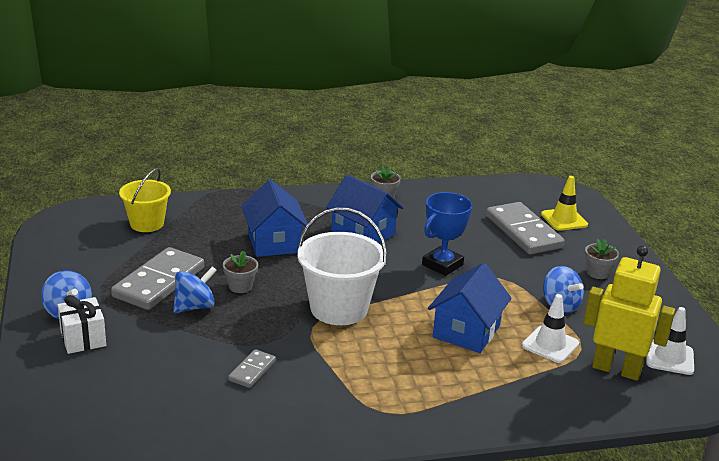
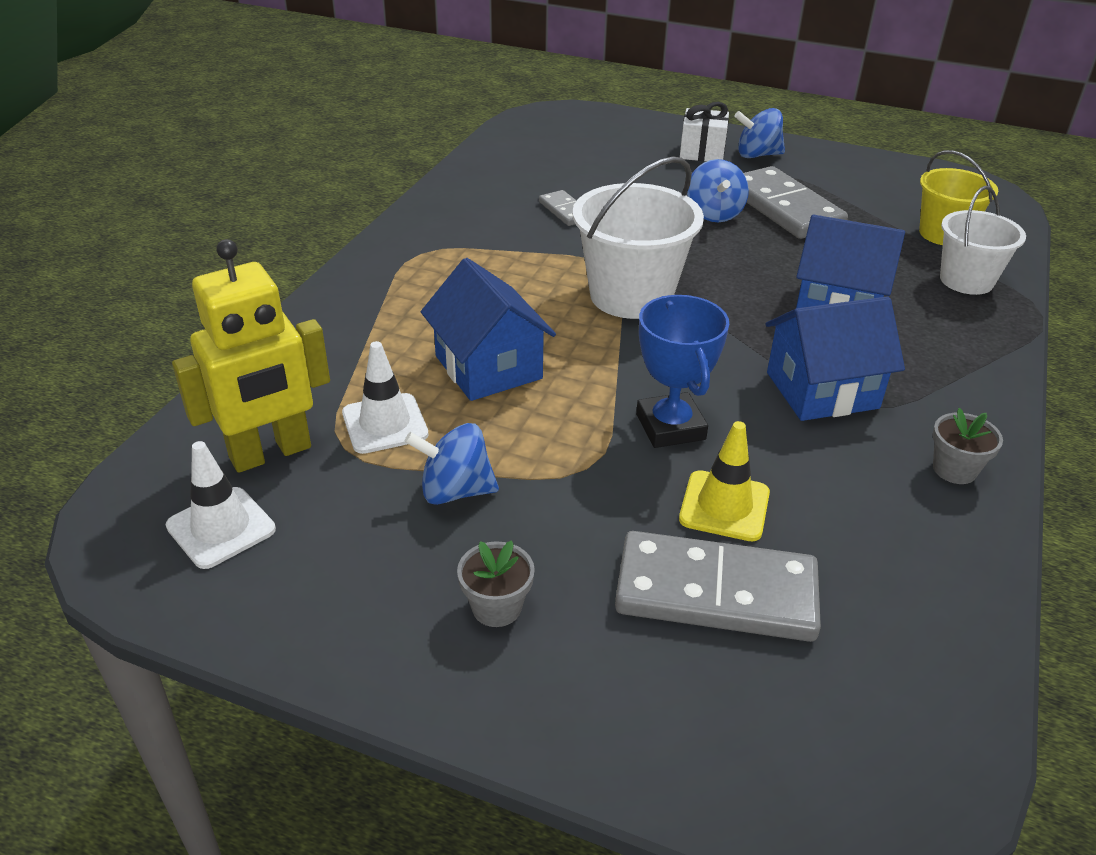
camera: 125 degrees right, 10 degrees up
(203, 211) = (966, 280): none -> white bucket
(240, 286) = (737, 250): grey flower pot -> none
(564, 219) = (729, 700): yellow traffic cone -> yellow traffic cone (724, 506)

